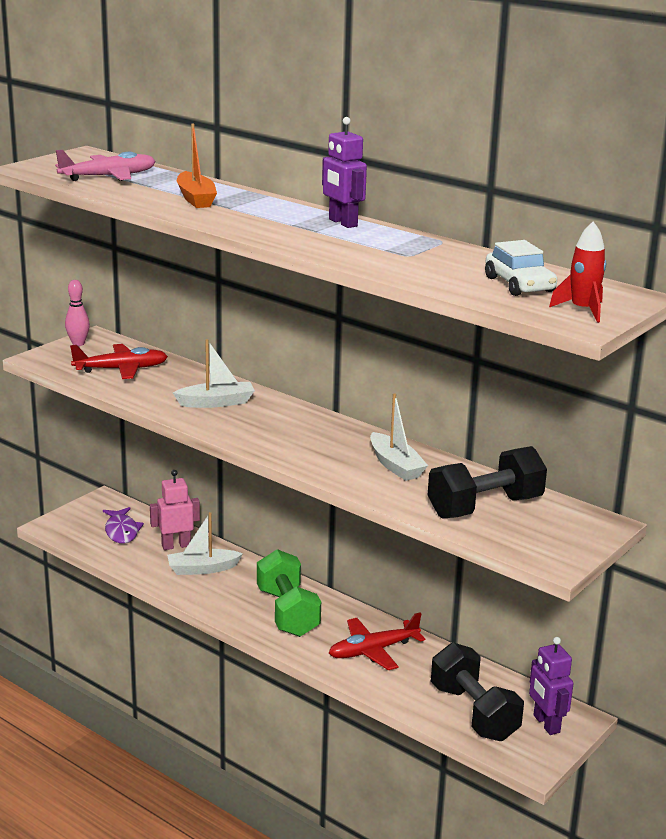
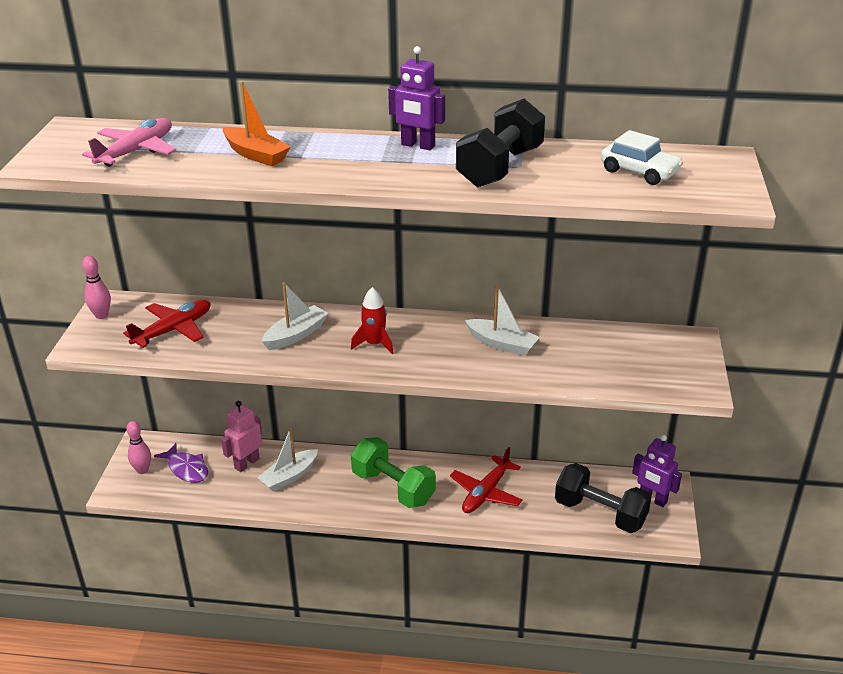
camera: 30 degrees left, 10 degrees up
(85, 519) = (142, 470): none -> pink bowling pin
(485, 507) = (604, 357): black dumbbell -> black dumbbell (500, 167)
(582, 310) = (716, 184): red rocket -> red rocket (374, 344)

